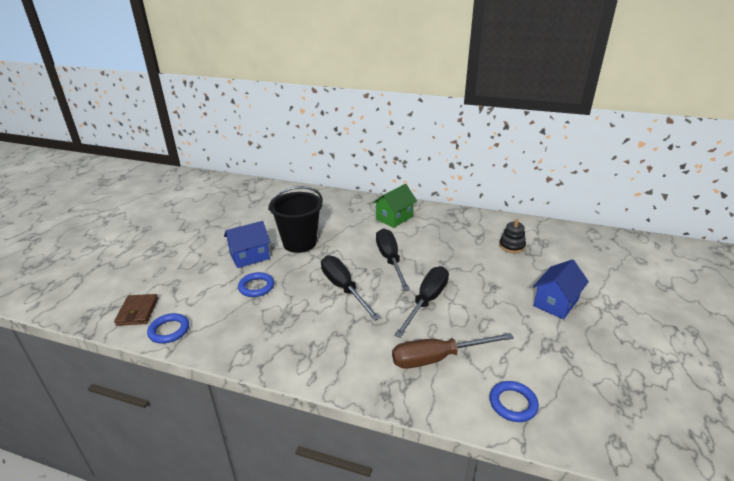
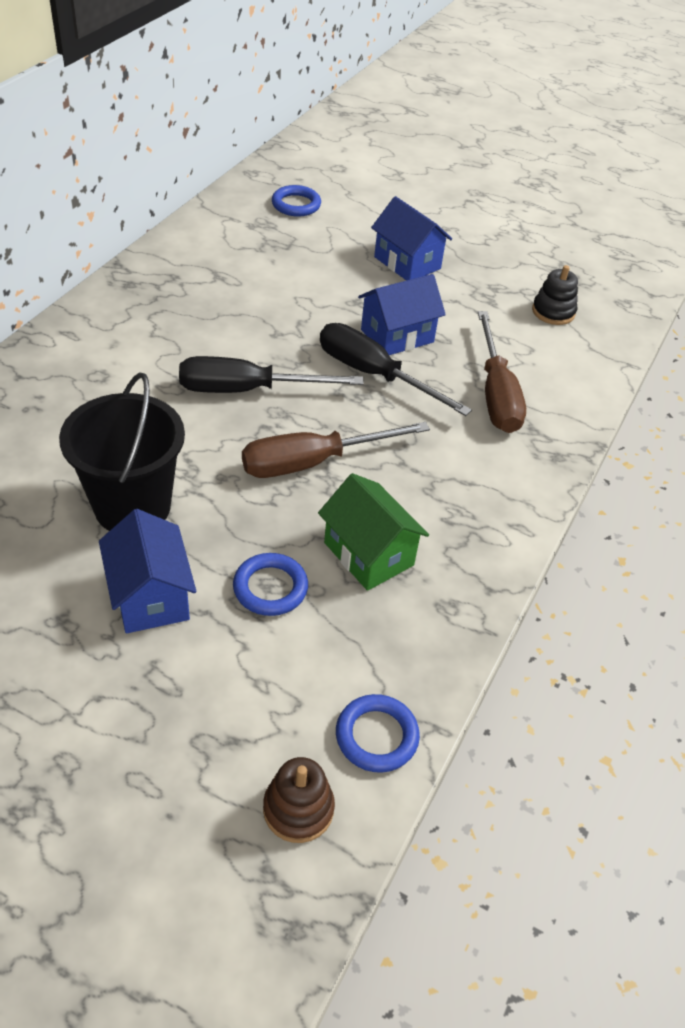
camera: 85 degrees left, 15 degrees up
(137, 311) = (298, 809): brown wallet -> brown stacking toy
(343, 288) = (313, 462): black screwdriver -> brown screwdriver
(394, 218) = (103, 355): green house -> green house (368, 554)
(470, 306) = (397, 336): none -> blue house
(512, 246) = (261, 254): black stacking toy -> black stacking toy (553, 312)
(513, 403) = (575, 354): blue ring -> blue ring (296, 205)

